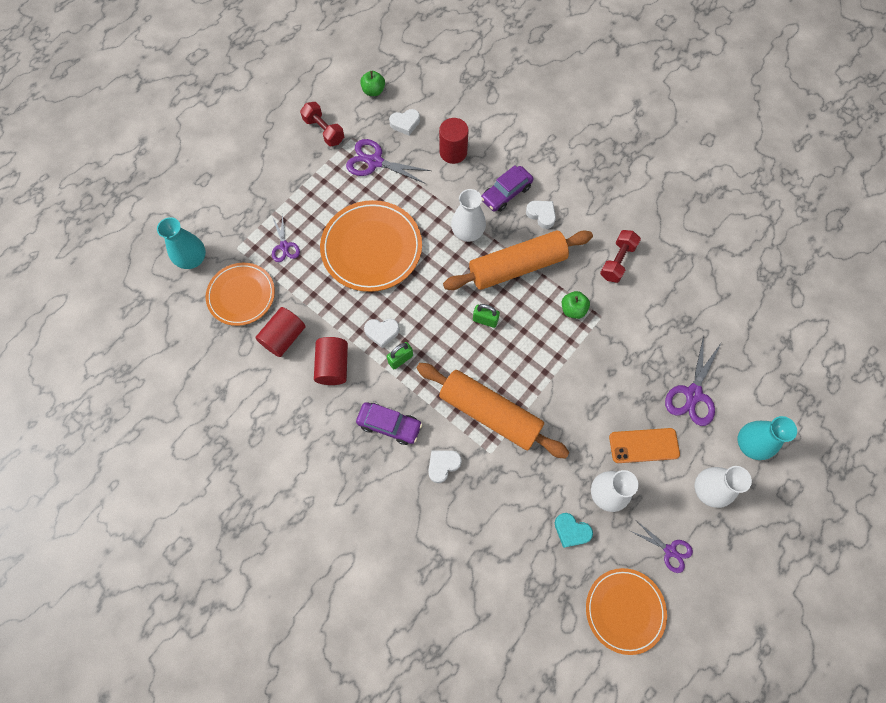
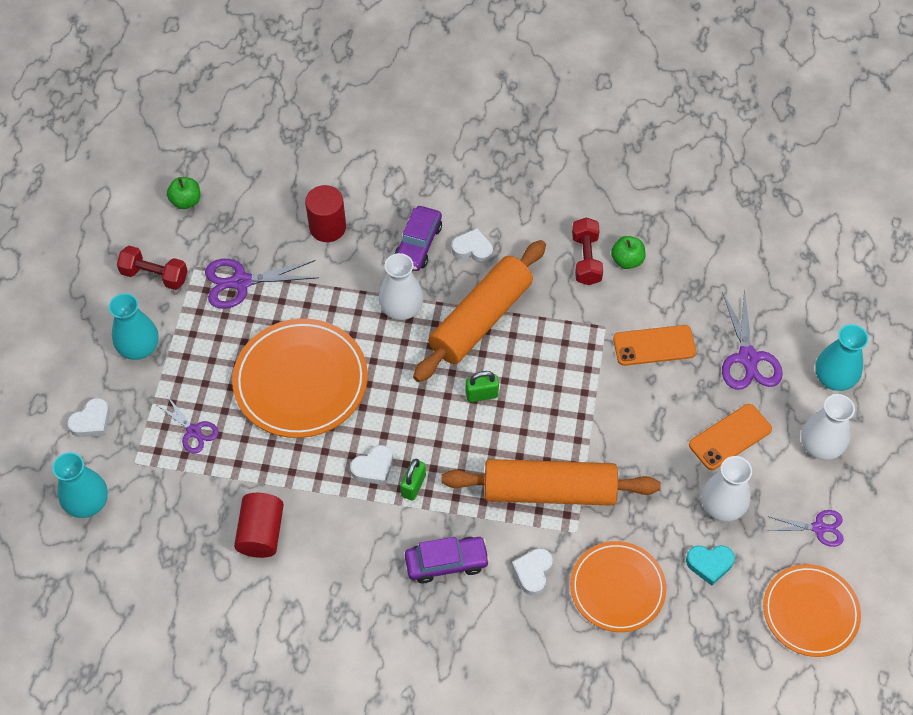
camera: 30 degrees left, 10 degrees down
(241, 295) = (177, 513): orange plate -> orange plate (617, 588)
(285, 174) = (139, 348): none -> turquoise vase
(333, 366) = (340, 534): red cylinder -> none
(405, 123) = (249, 221): white heart -> white heart (91, 421)
(573, 309) = (570, 334): green apple -> green apple (627, 260)
(628, 349) = (654, 346): none -> orange phone

